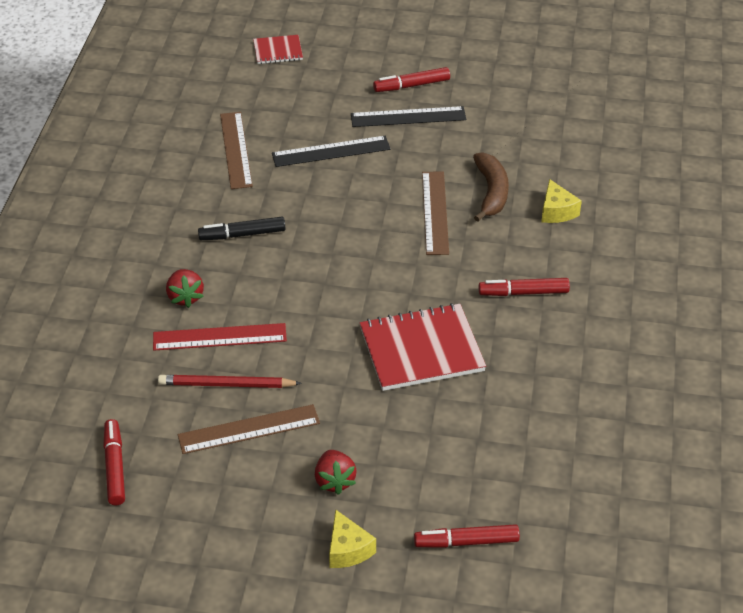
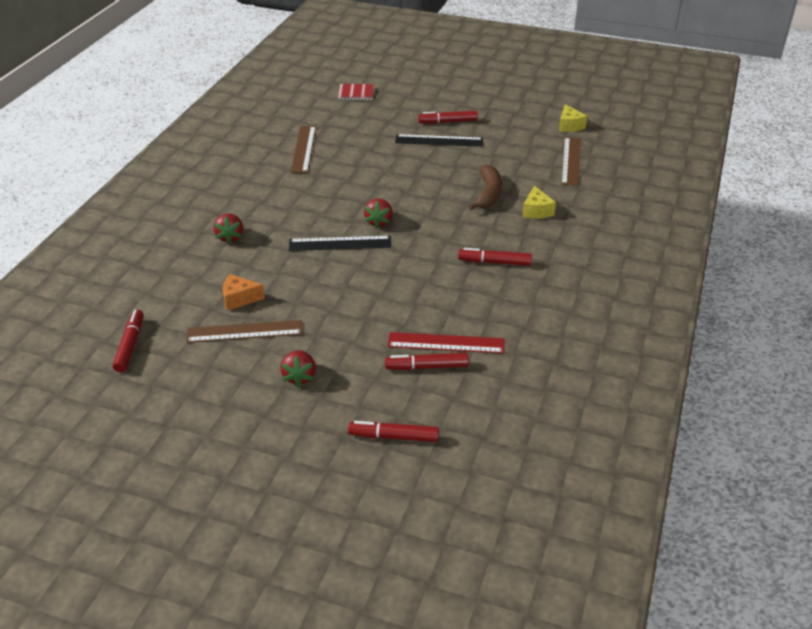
camera: 10 degrees right, 5 degrees down
(219, 337) = (246, 266): red ruler -> red ruler (446, 343)
(227, 384) = (239, 298): red pencil -> orange cheese
(242, 234) = (288, 202): black marker -> none
(331, 151) = (373, 156): black ruler -> black ruler (340, 244)
(348, 549) = (292, 429): yellow cheese -> yellow cheese (569, 126)
(366, 251) = (379, 222): none -> red strawberry
(421, 349) = (400, 292): red notebook -> none
(435, 212) = (440, 202): brown ruler -> brown ruler (571, 161)
(480, 447) = (427, 367): none -> red marker

